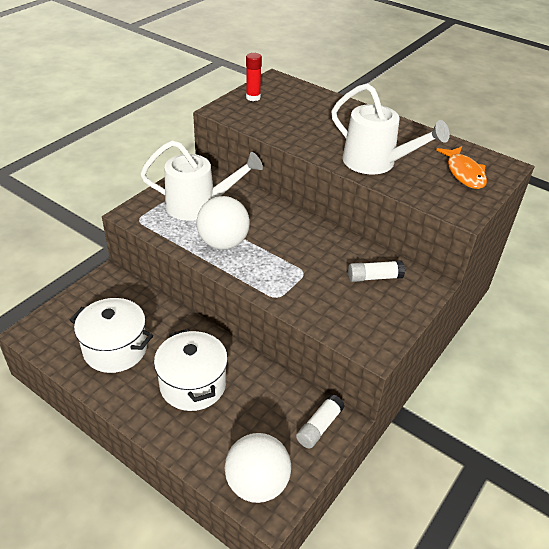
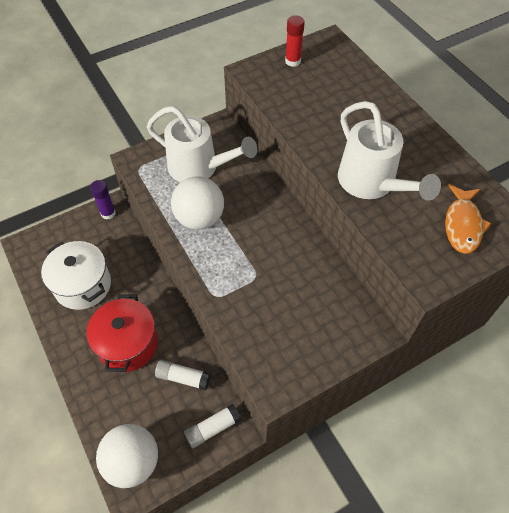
camera: 25 degrees right, 15 degrees up
(108, 281) = (108, 213): none -> purple glue stick
(193, 384) = (128, 344): white pot -> red pot
(374, 277) = (321, 305): white glue stick -> white glue stick (183, 377)

